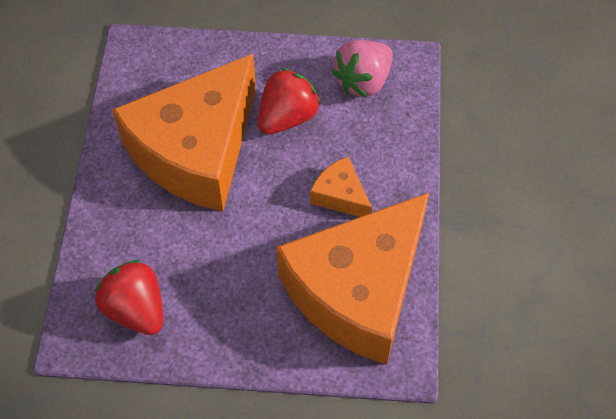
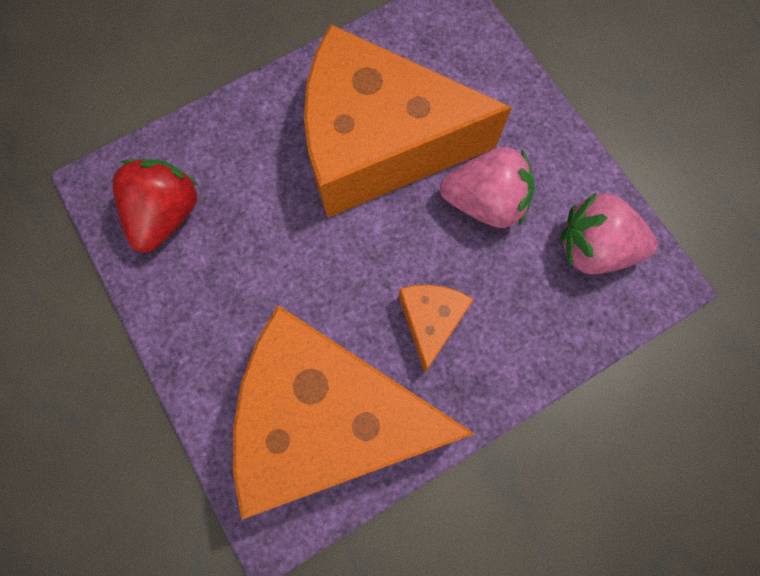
camera: 55 degrees right, 15 degrees up
(287, 117) = (485, 202): red strawberry -> pink strawberry

